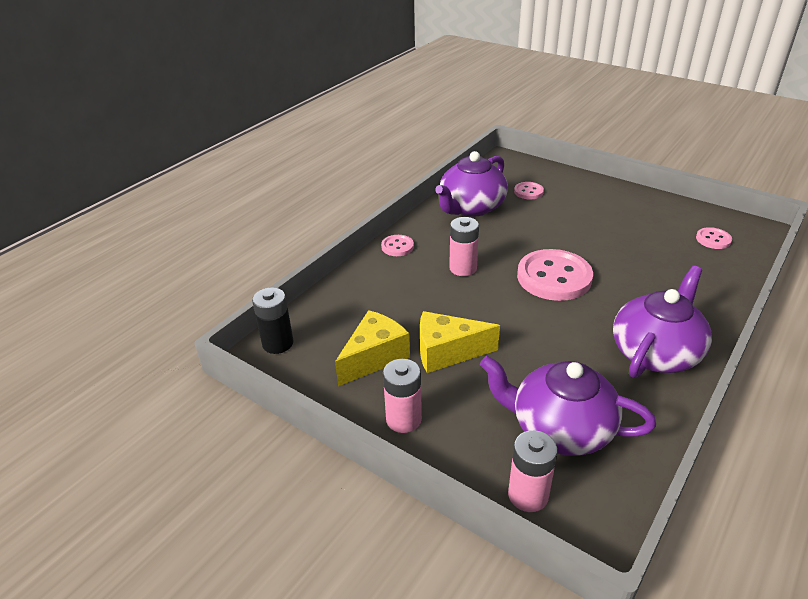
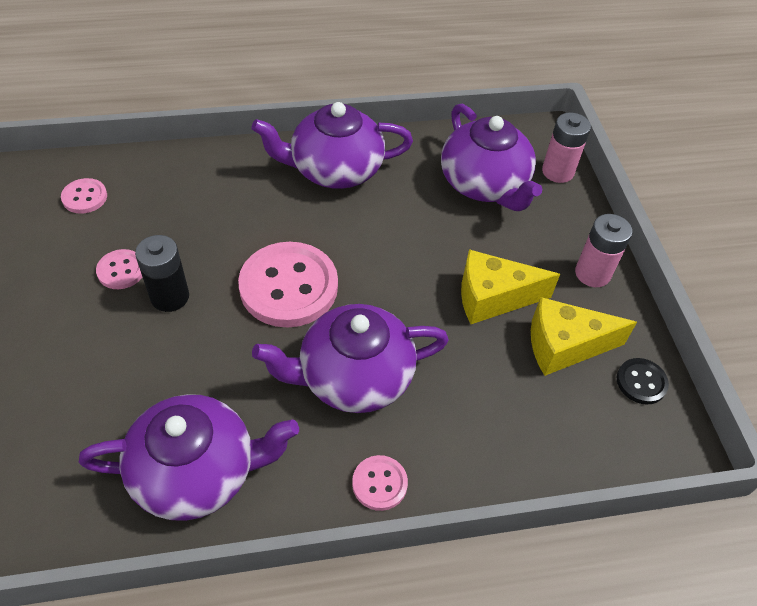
camera: 140 degrees left, 15 degrees up
(278, 343) = (652, 445): black battery -> black battery (170, 297)
(309, 371) = (641, 382): none -> black button
(447, 352) = (493, 298): yellow cheese -> yellow cheese turned 135 degrees clockwise
(463, 268) = (353, 377): pink battery -> purple teapot
(528, 192) = (87, 430): pink button -> pink button (121, 270)

